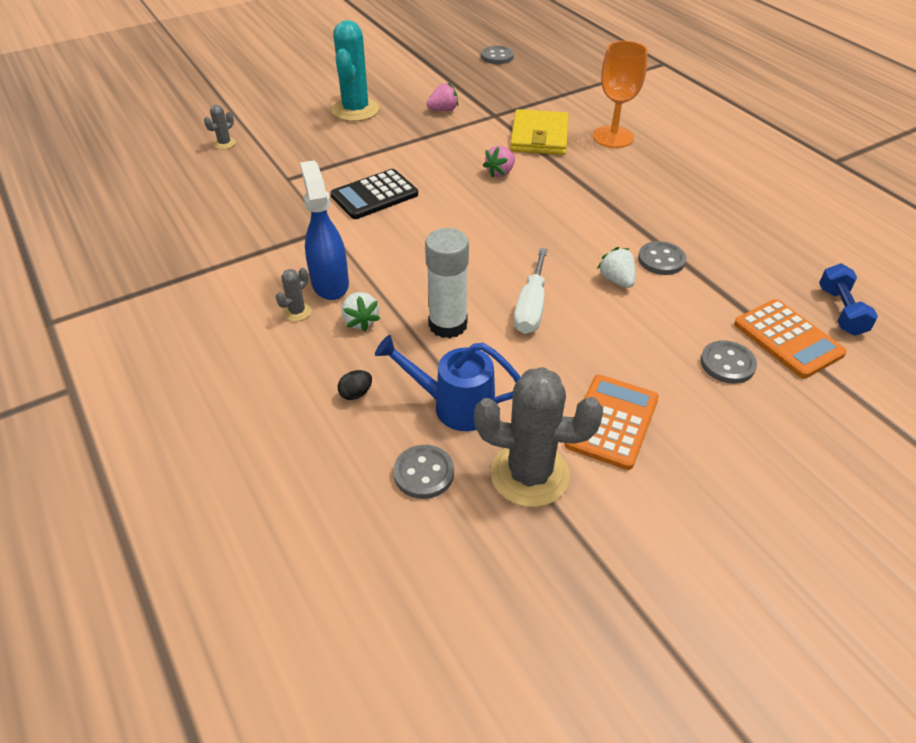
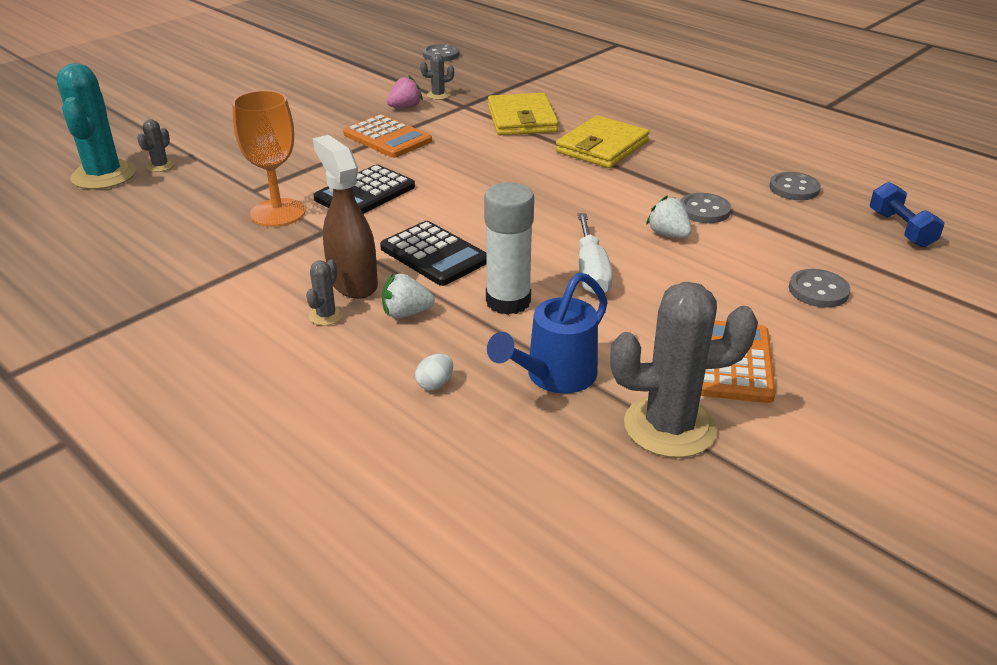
camera: 15 degrees left, 10 degrees down
(330, 283) = (353, 283): blue spray bottle -> brown spray bottle
(355, 110) = (305, 118): turquoise cactus -> turquoise cactus (104, 175)
(356, 394) = (435, 384): black egg -> white egg
(360, 321) = (406, 313): white strawberry -> white strawberry turned 120 degrees clockwise
(406, 267) = (434, 254): none -> black calculator
(424, 473) = (552, 447): grey button -> grey button (794, 188)
(455, 406) = (554, 376): blue watering can -> blue watering can turned 45 degrees counterclockwise
(477, 101) = (438, 95): none -> grey cactus
(500, 172) = (496, 155): pink strawberry -> none
(598, 177) = (602, 147): none -> yellow wallet
(613, 137) = (599, 111): orange goblet -> orange goblet (278, 213)
(787, 339) = (864, 260): orange calculator -> orange calculator (387, 138)

